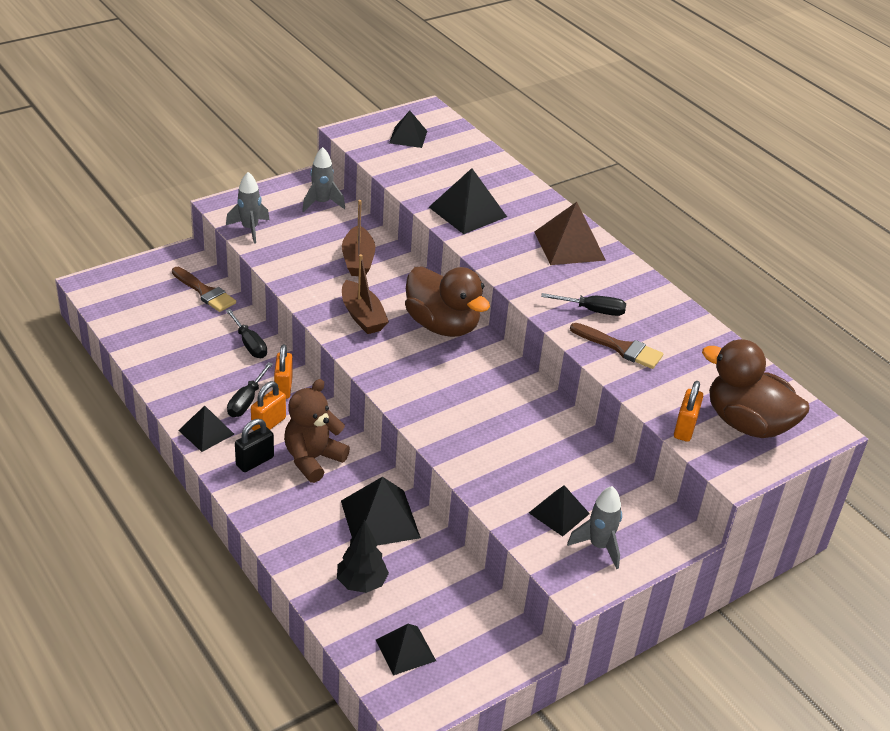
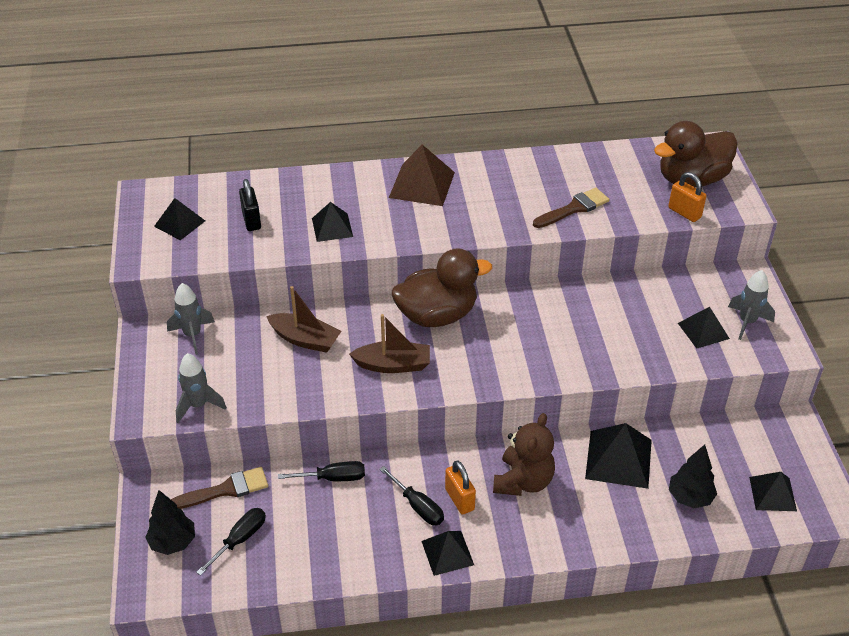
camera: 60 degrees left, 5 degrees up
(140, 283) = (173, 542): none -> black tree
(255, 461) = (507, 526): black padlock -> black padlock (251, 220)
(283, 387) = (413, 471): orange padlock -> none
(313, 459) = (523, 481): brown teddy bear -> brown teddy bear turned 135 degrees counterclockwise
(467, 212) = (332, 227): black pyramid -> black pyramid, size x0.64
(593, 311) = (518, 205): black screwdriver -> black screwdriver (240, 539)

